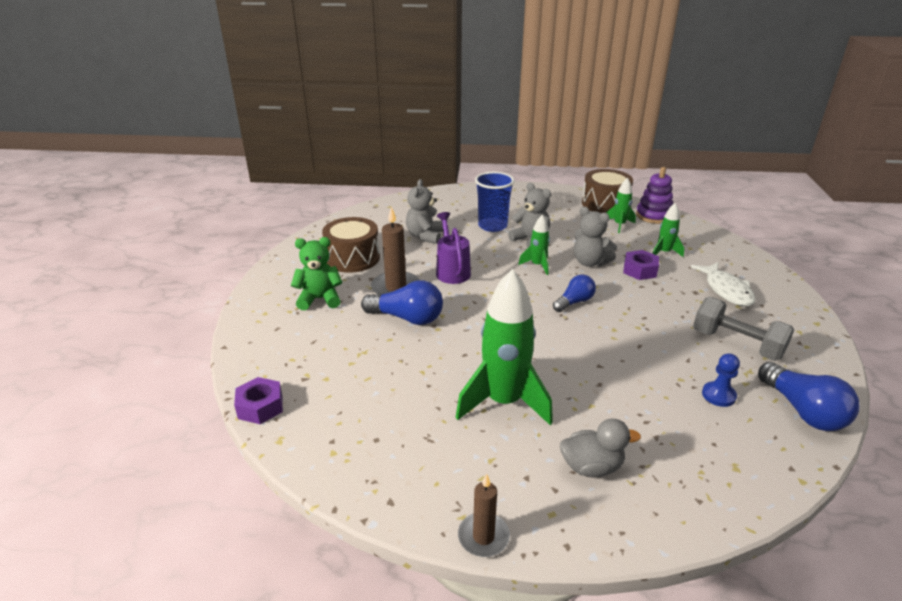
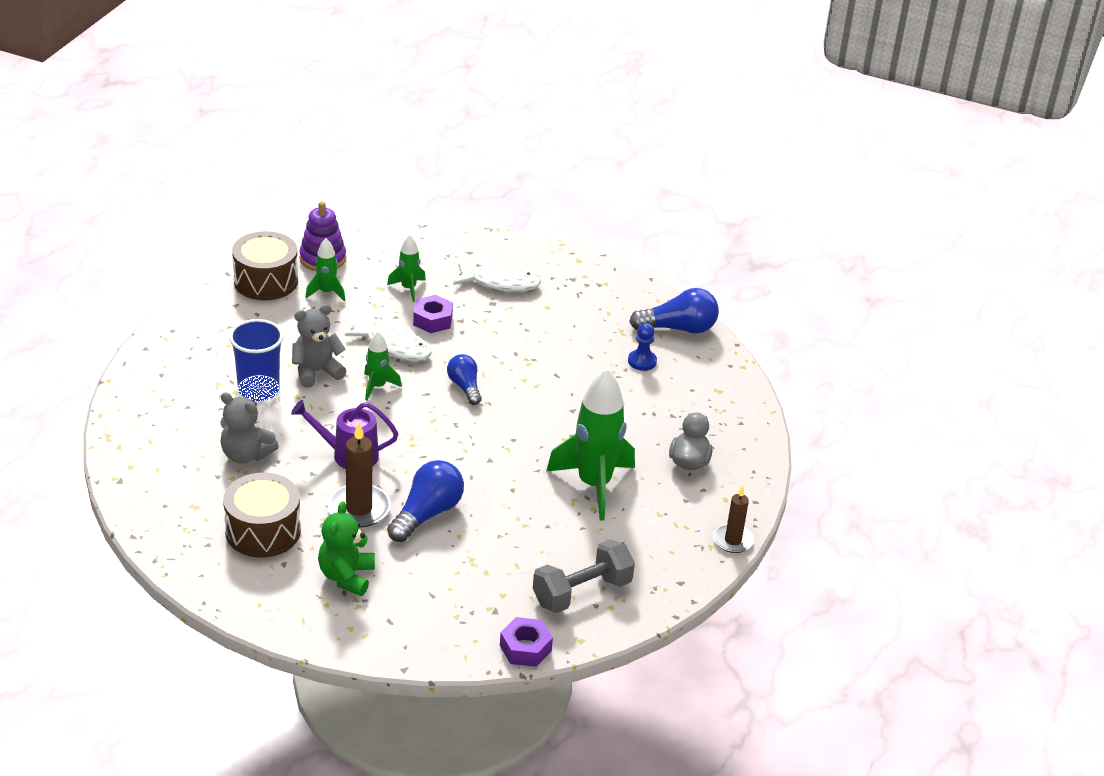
camera: 75 degrees left, 5 degrees up
(590, 262) = (395, 347): grey teddy bear -> white fish
(736, 344) = (584, 319): grey dumbbell -> grey dumbbell (582, 592)

